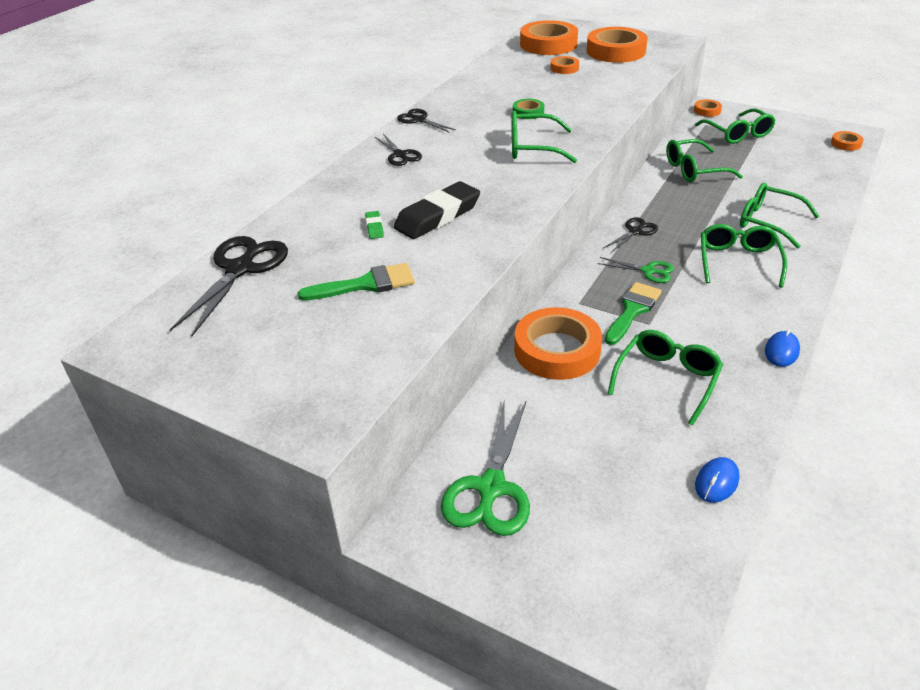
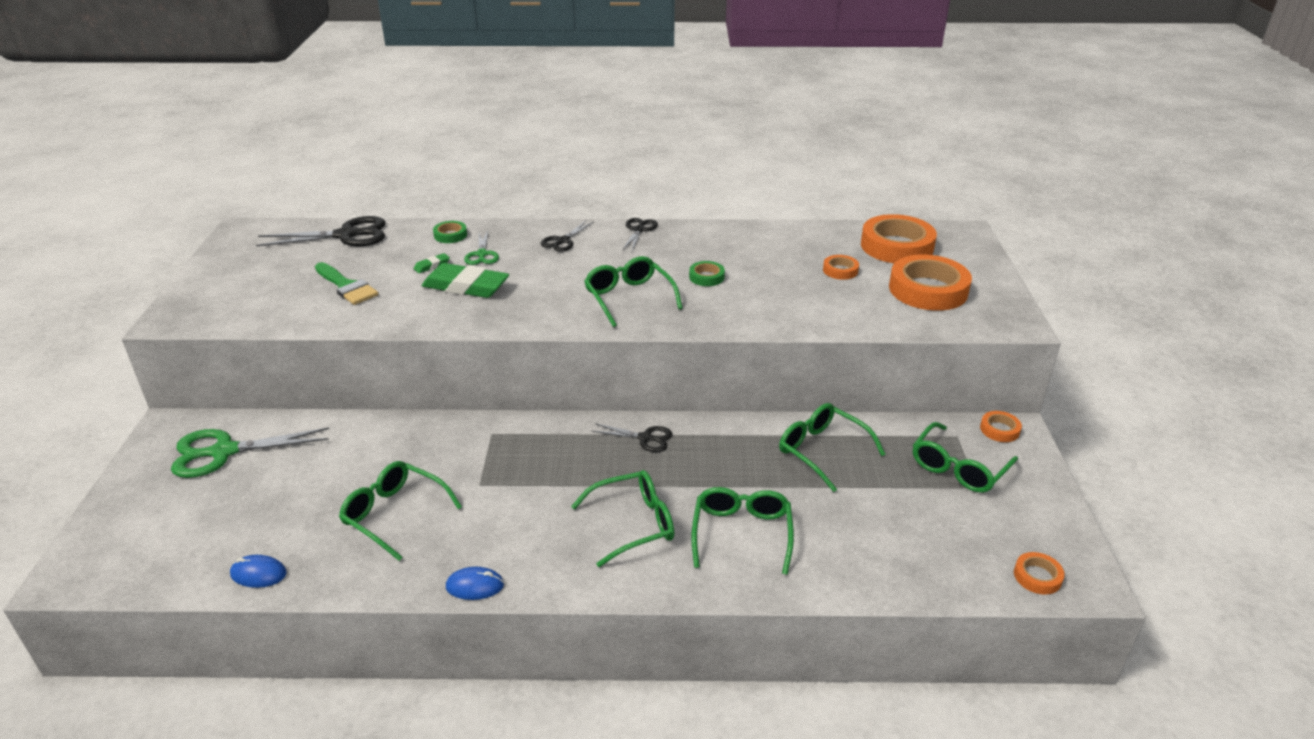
camera: 60 degrees right, 5 degrees down
(319, 207) = (450, 235): none -> green tape
(437, 216) = (466, 286): black eraser -> green eraser
(557, 350) = (410, 439): orange tape -> none
(632, 311) = (495, 469): green brush -> none
(648, 271) = (573, 463): green scissors -> green scissors (482, 254)
(667, 379) = (394, 514): green glasses -> green glasses turned 150 degrees counterclockwise

